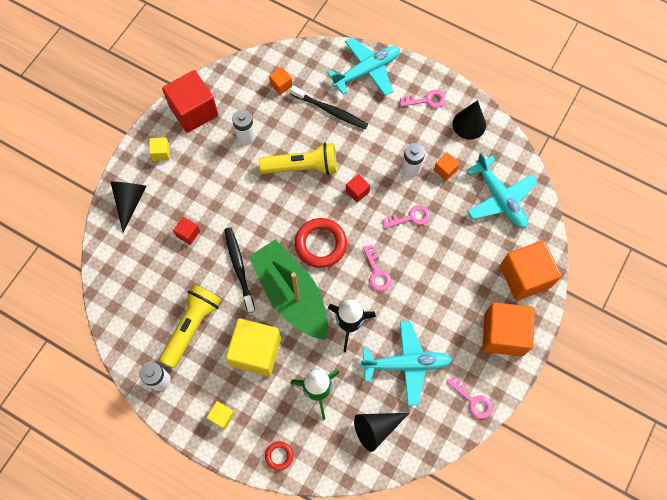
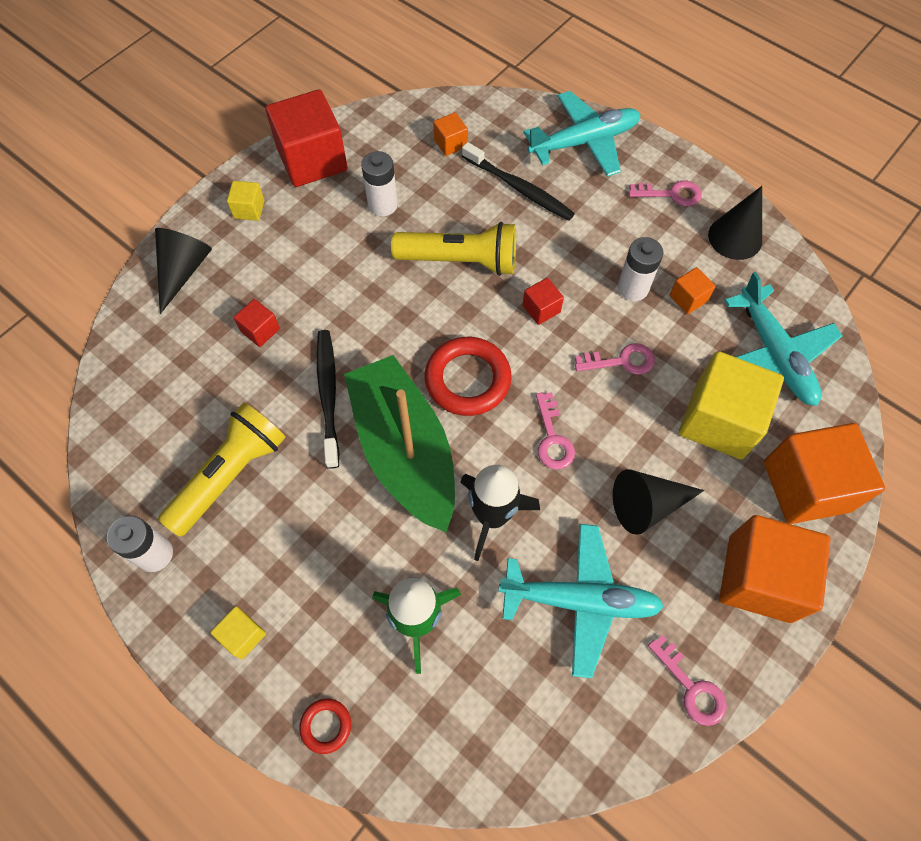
camera: 10 degrees right, 5 degrees down
(256, 352) = (326, 534): yellow cube -> yellow cube (719, 420)
(376, 428) = (509, 708): black cone -> black cone (647, 505)

